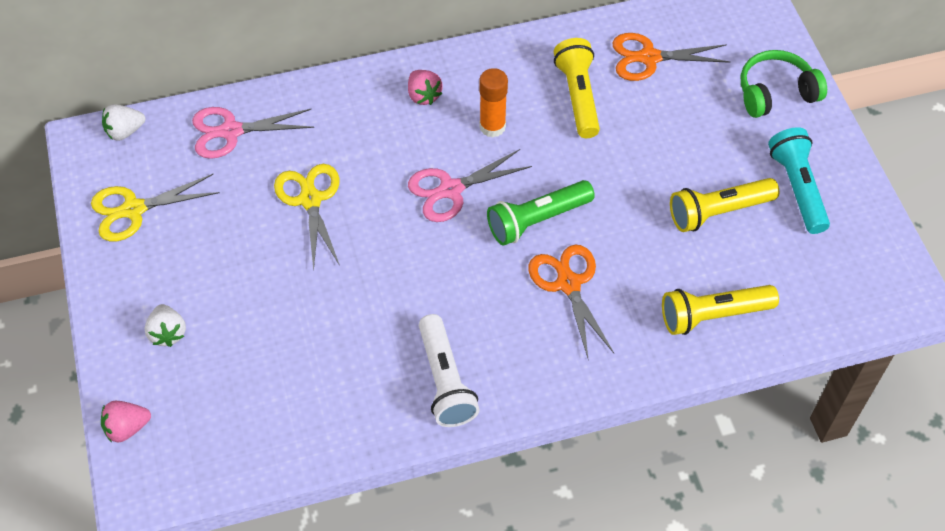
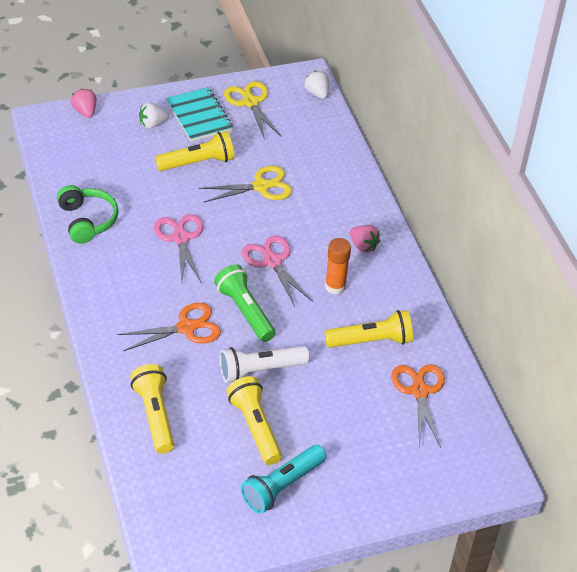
camera: 85 degrees right, 10 degrees down
(156, 273) = (199, 116): none -> turquoise notebook
(231, 131) = (320, 144): pink scissors -> pink scissors (180, 238)
(257, 274) = (198, 163): none -> yellow flashlight
(423, 95) = (363, 246): pink strawberry -> pink strawberry turned 105 degrees counterclockwise
(445, 381) = (107, 258): white flashlight -> white flashlight (260, 370)
(775, 93) = (388, 481): green headphones -> green headphones (87, 221)
(797, 188) = (282, 486): turquoise flashlight -> turquoise flashlight turned 150 degrees clockwise

